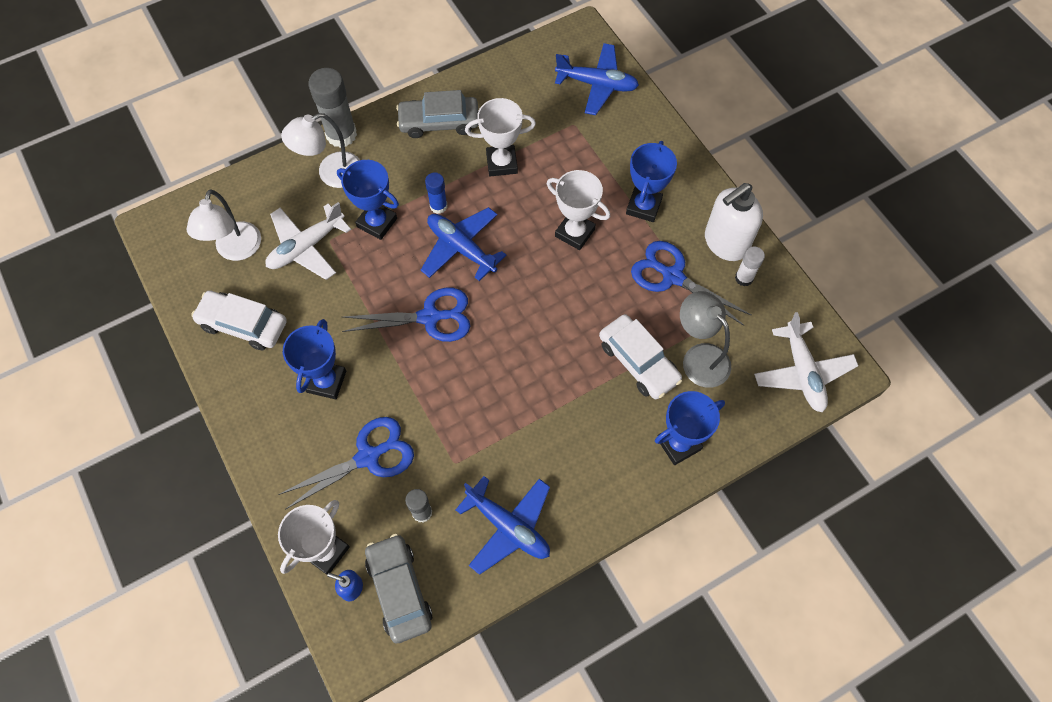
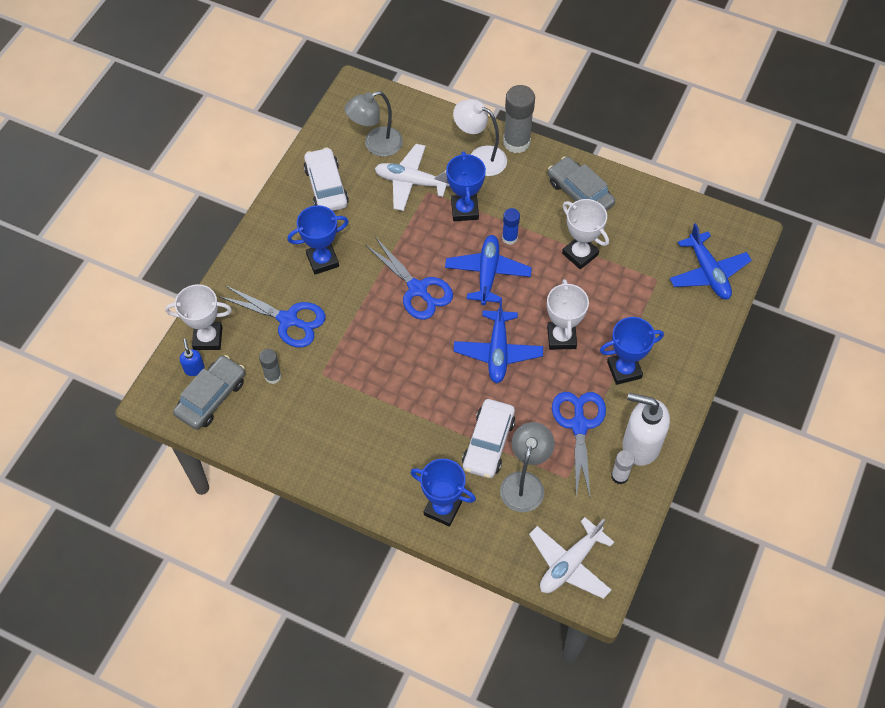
camera: 55 degrees right, 5 degrees down
(236, 250) = (376, 145): white lamp -> grey lamp
(508, 526) = (300, 435): blue plane -> blue plane (498, 351)

